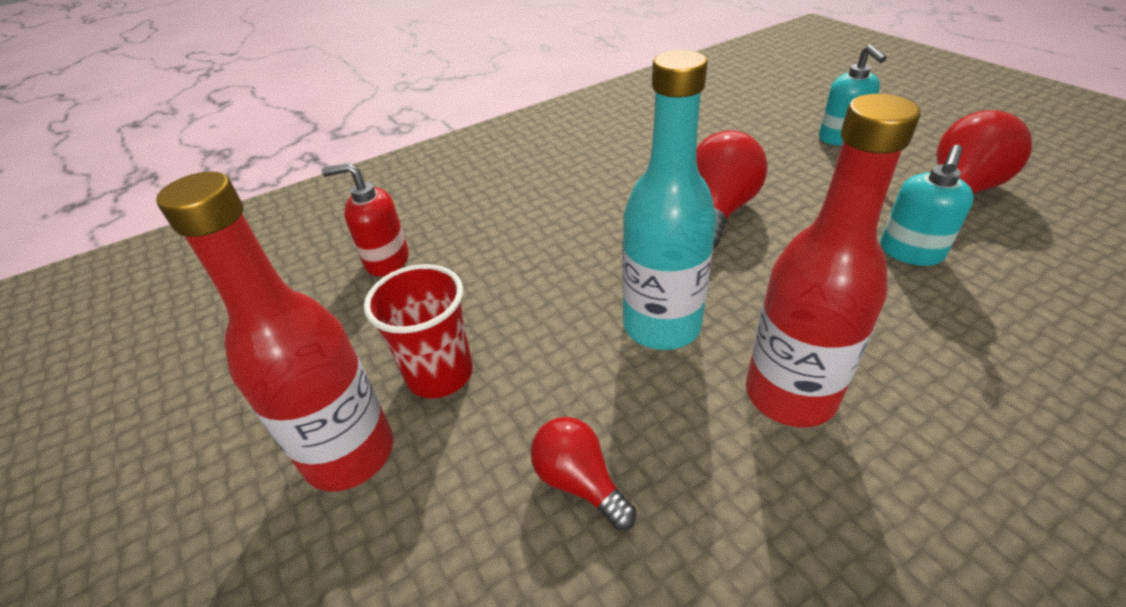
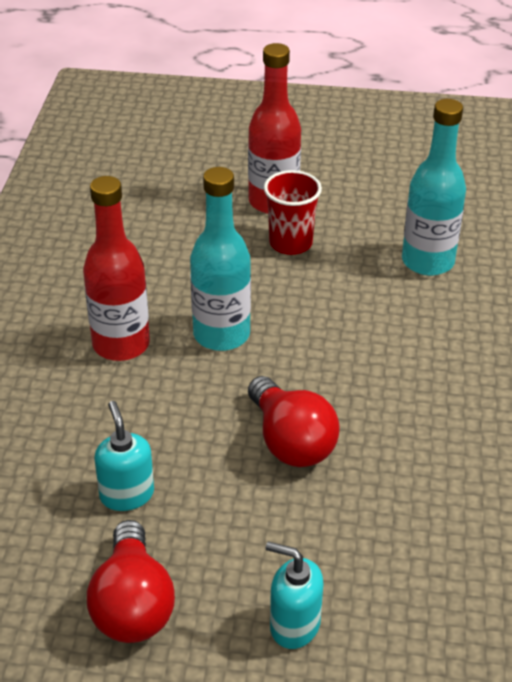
camera: 125 degrees right, 0 degrees up
(387, 261) = (427, 261): red soap dispenser -> turquoise bottle
(579, 482) = (172, 254): red light bulb -> none

